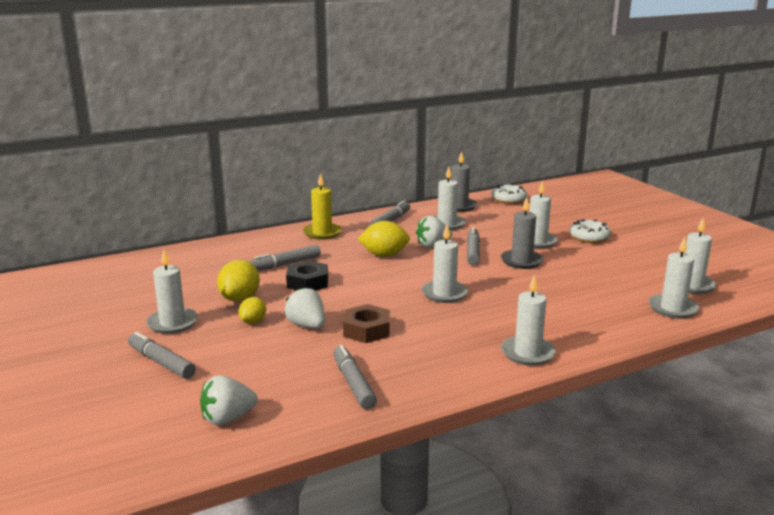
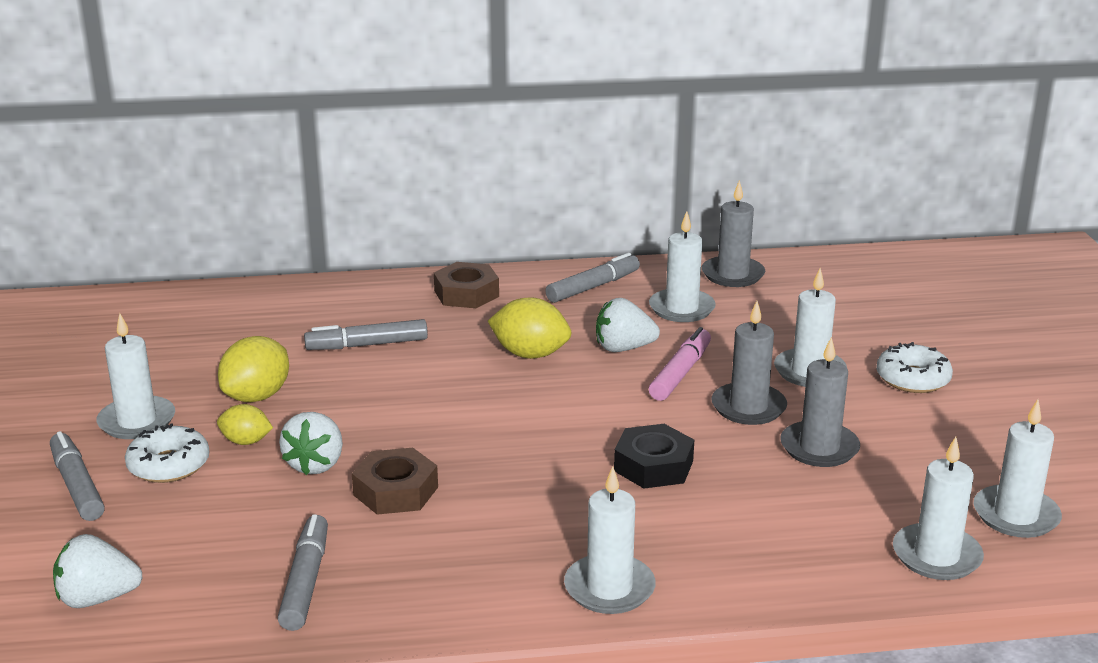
camera: 20 degrees right, 5 degrees up
(253, 321) = (246, 441): yellow lemon -> yellow lemon turned 60 degrees clockwise
(307, 282) = (374, 385): black nut -> black nut (653, 466)
(307, 325) = (316, 464): white strawberry -> white strawberry turned 150 degrees counterclockwise
(322, 233) = (466, 293): yellow candle -> brown nut
(444, 294) = (567, 447): white candle -> none
(473, 252) = (680, 373): grey marker -> pink marker
(508, 199) = (833, 273): white donut -> white donut (169, 465)
(573, 273) = (819, 448): none -> grey candle

